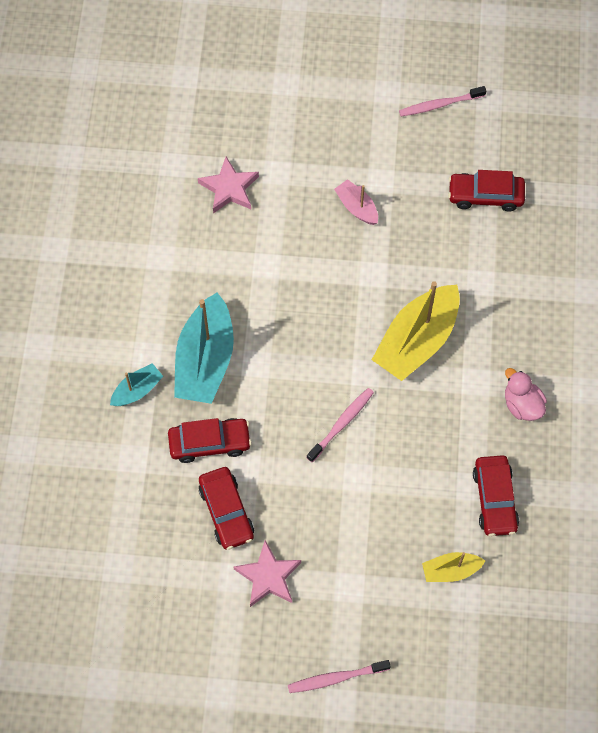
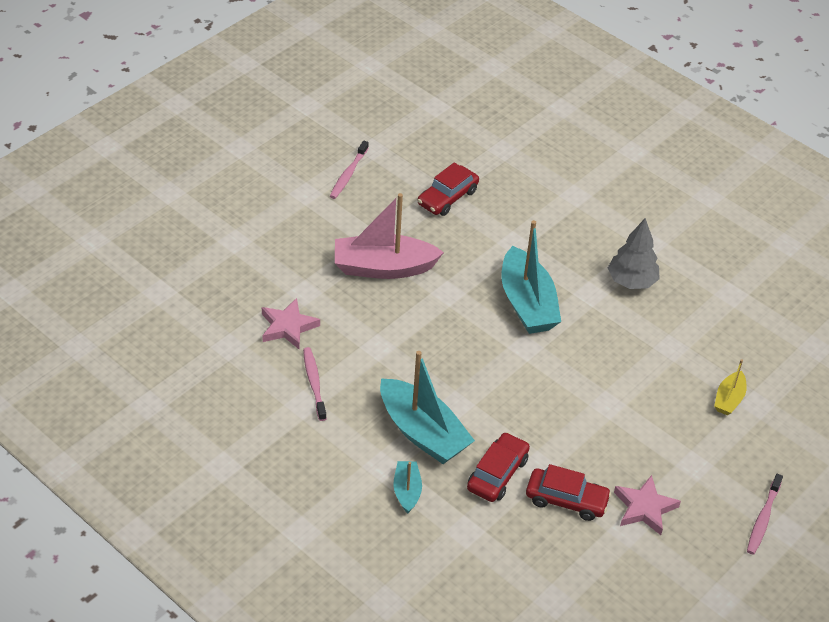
camera: 55 degrees left, 20 degrees down
(342, 424) = (555, 386): pink toothbrush -> pink toothbrush (314, 383)
(356, 207) = (383, 267): pink boat -> pink boat, size x2.00
(417, 341) = (527, 304): yellow boat -> turquoise boat
(494, 499) = (693, 341): red car -> none
(522, 405) = (631, 281): pink duck -> grey tree

